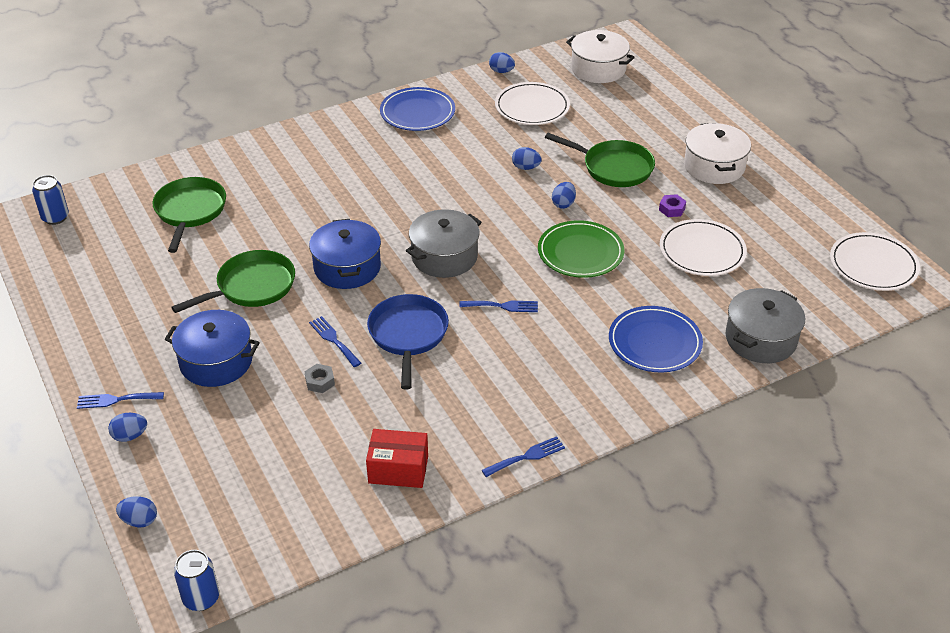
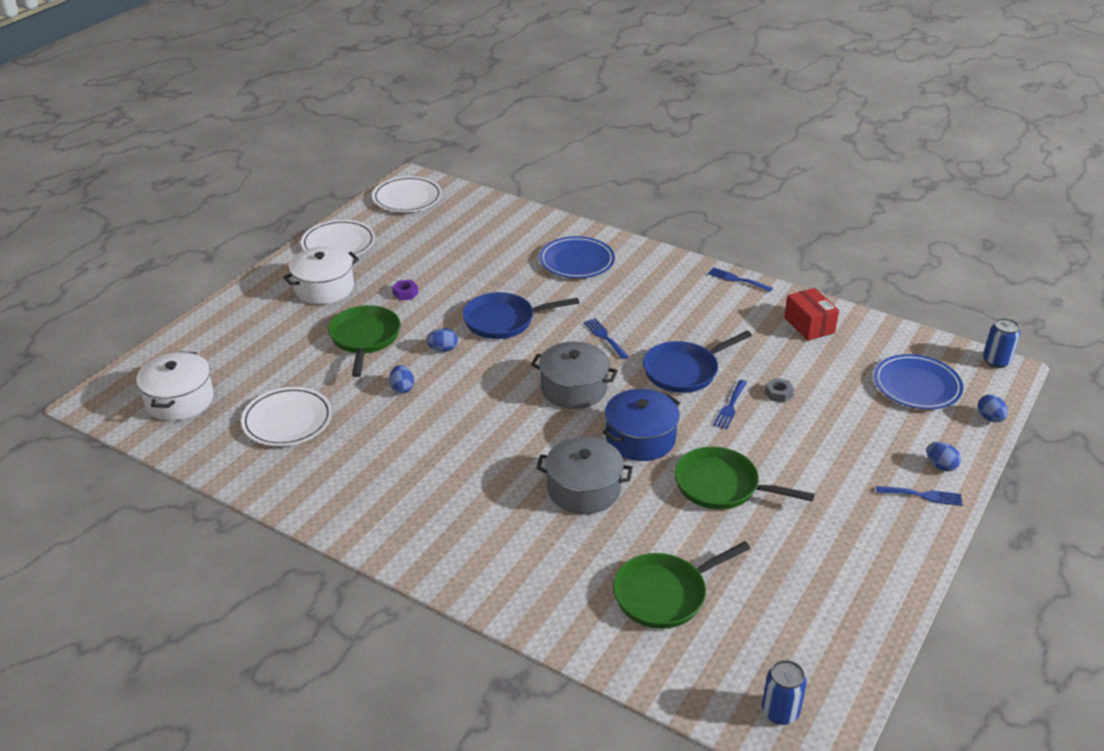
camera: 120 degrees left, 5 degrees down
(116, 400) = (923, 495): blue fork -> blue fork turned 45 degrees counterclockwise
(216, 361) = (822, 460): blue pot -> none
(417, 113) = (351, 500): blue plate -> blue plate (917, 385)
(501, 71) = (222, 468): blue egg -> none
(580, 253) = (503, 321): green plate -> blue pan
(702, 251) = (451, 267): white plate -> white plate (338, 243)
(761, 339) = (531, 223): grey pot -> grey pot (584, 489)

